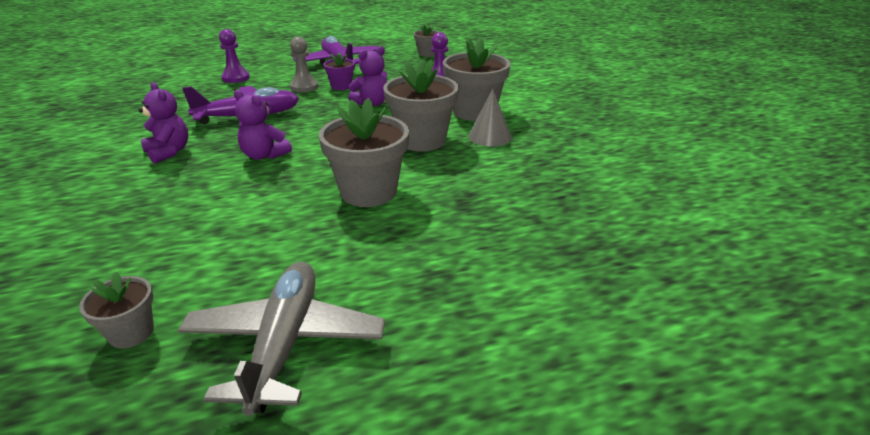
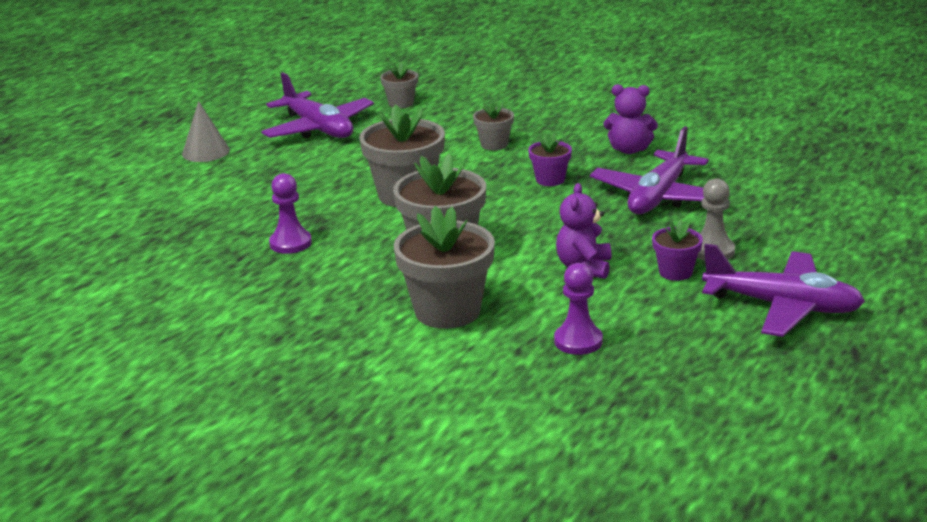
camera: 140 degrees right, 5 degrees down
(236, 78) = (820, 224): purple pawn -> purple pawn (290, 243)
(264, 155) = (550, 180): purple teddy bear -> purple flower pot
(285, 343) = (318, 129): grey plane -> purple plane
(427, 54) = (722, 398): grey flower pot -> grey flower pot (494, 144)
(489, 136) = (381, 286): grey cone -> grey cone (205, 152)

